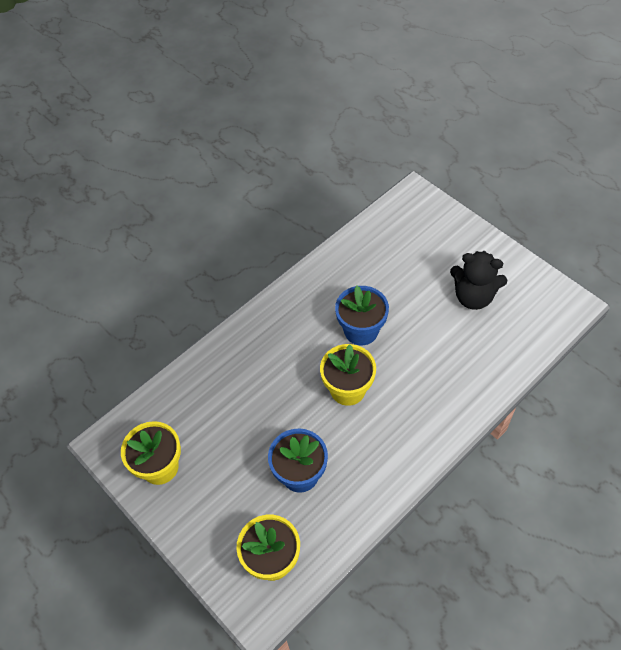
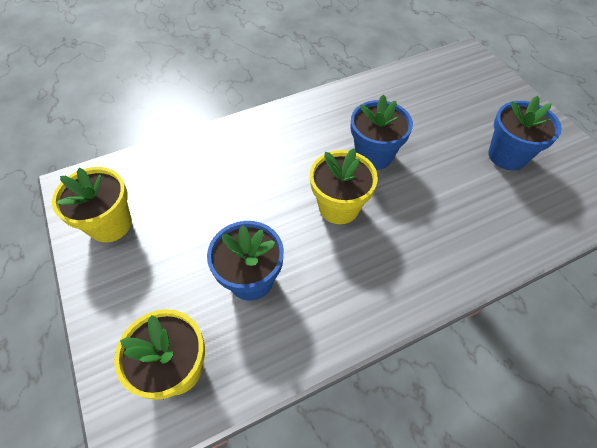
camera: 15 degrees right, 0 degrees up
(473, 297) = (507, 156): black teddy bear -> blue flower pot

